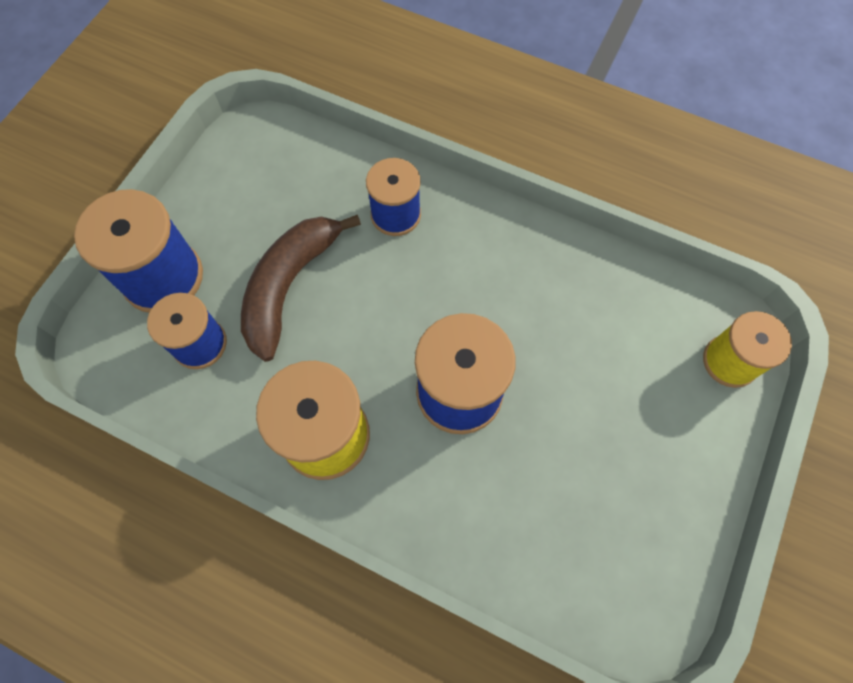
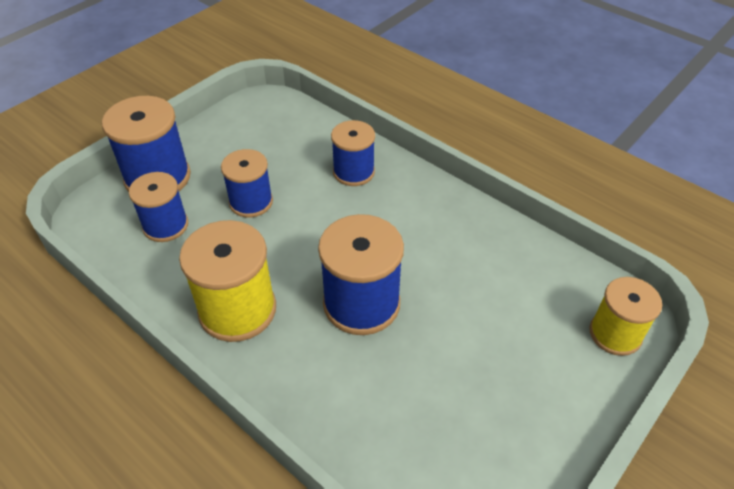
camera: 15 degrees right, 20 degrees down
(289, 286) = (251, 202): brown banana -> blue spool

